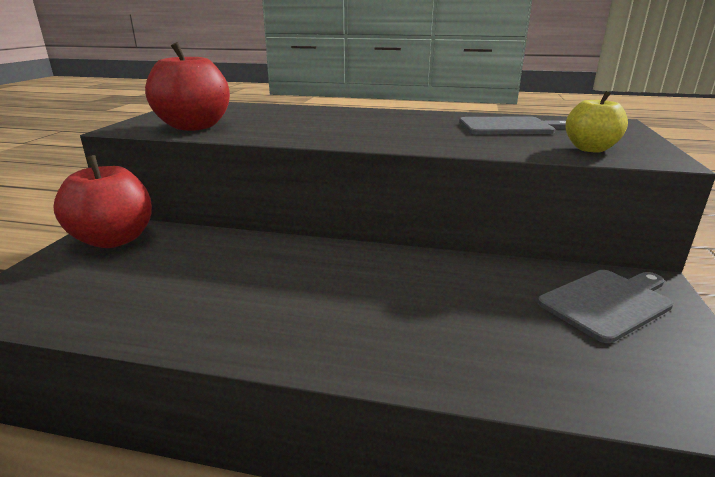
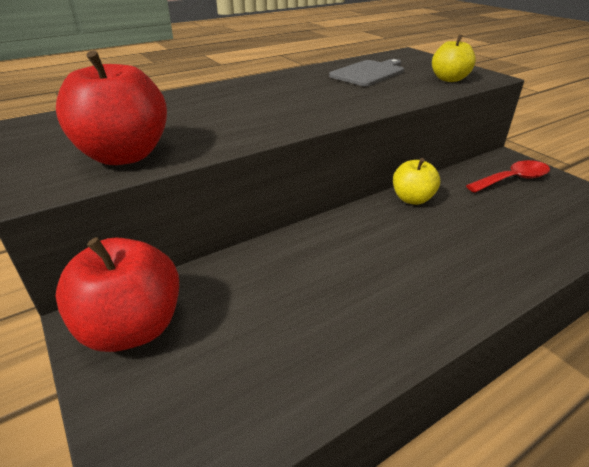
camera: 45 degrees left, 10 degrees up
(437, 264) = (412, 199): none -> yellow apple
(608, 302) = (513, 179): grey cutting board -> red spoon

